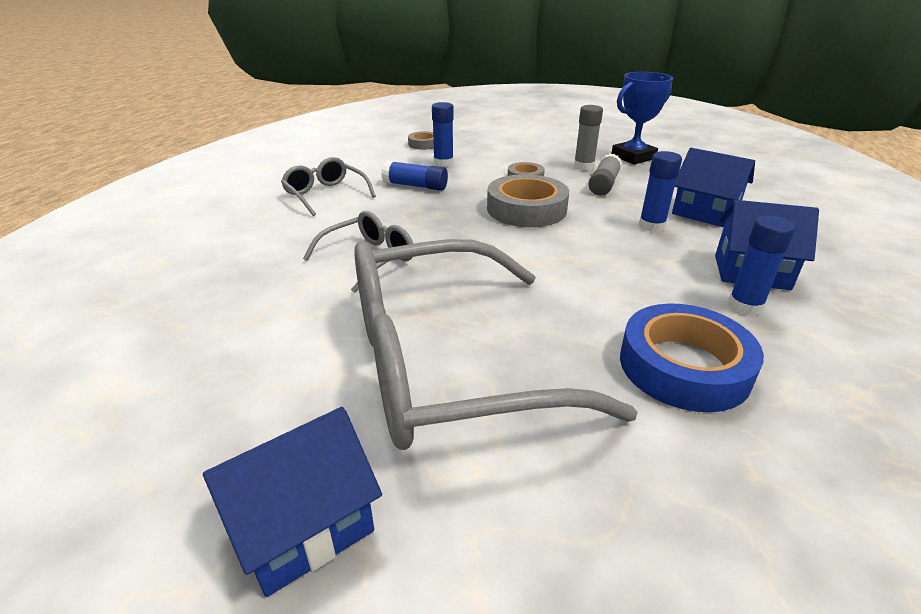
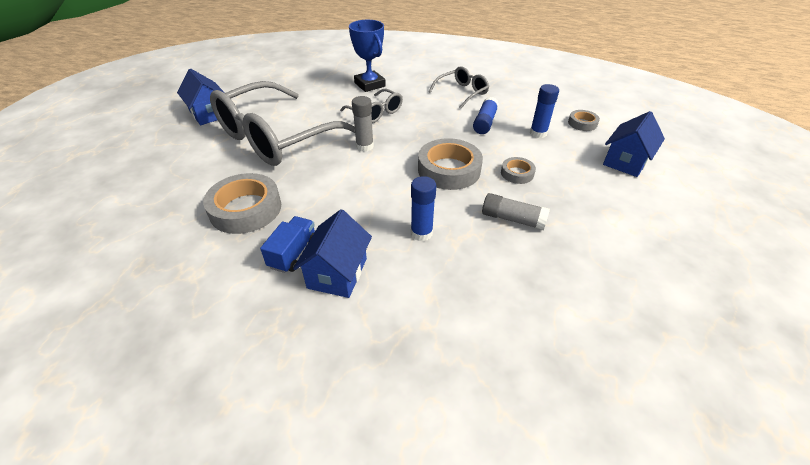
camera: 90 degrees right, 10 degrees up
(447, 363) = (276, 137): grey glasses -> grey glasses turned 120 degrees counterclockwise
(583, 166) = (560, 212): grey glue stick -> grey glue stick (364, 146)
(633, 157) = (609, 256): blue trophy -> blue trophy (370, 84)
(684, 366) = (245, 209): blue tape -> grey tape
(704, 213) = (452, 277): blue house -> blue house (625, 161)
(745, 306) = (293, 253): blue glue stick -> blue truck

